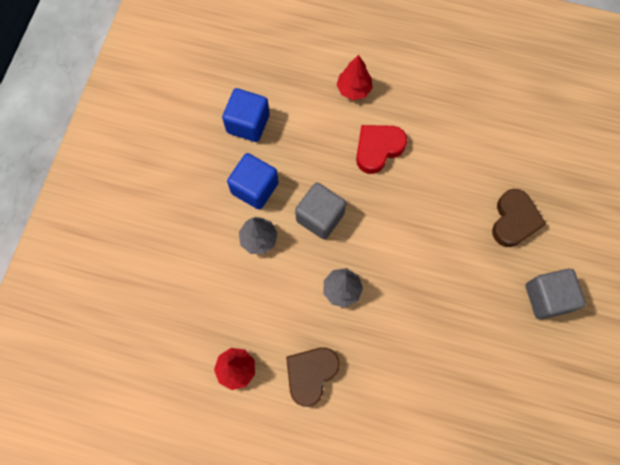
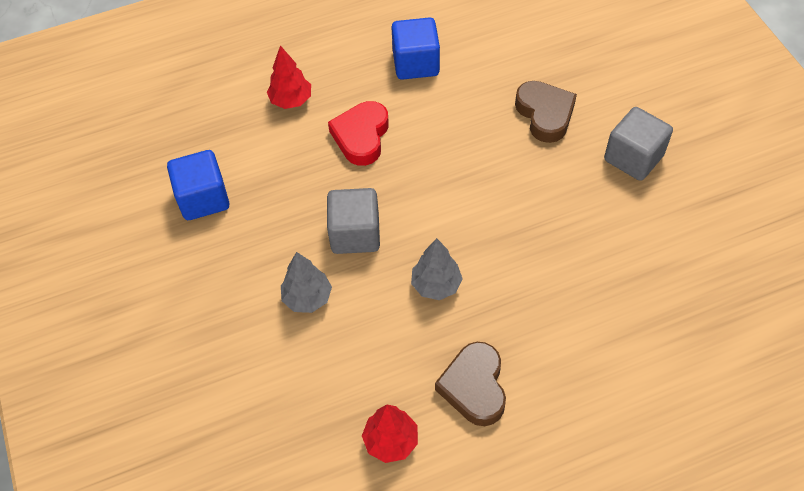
camera: 35 degrees left, 15 degrees down
(255, 188) = (262, 253): blue cube -> blue cube (416, 63)

